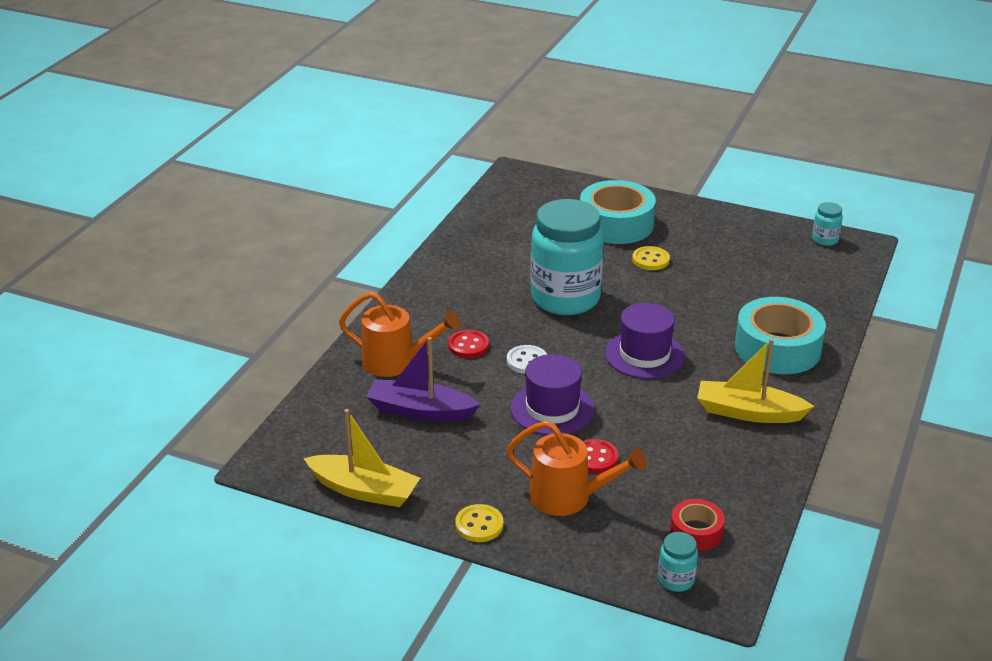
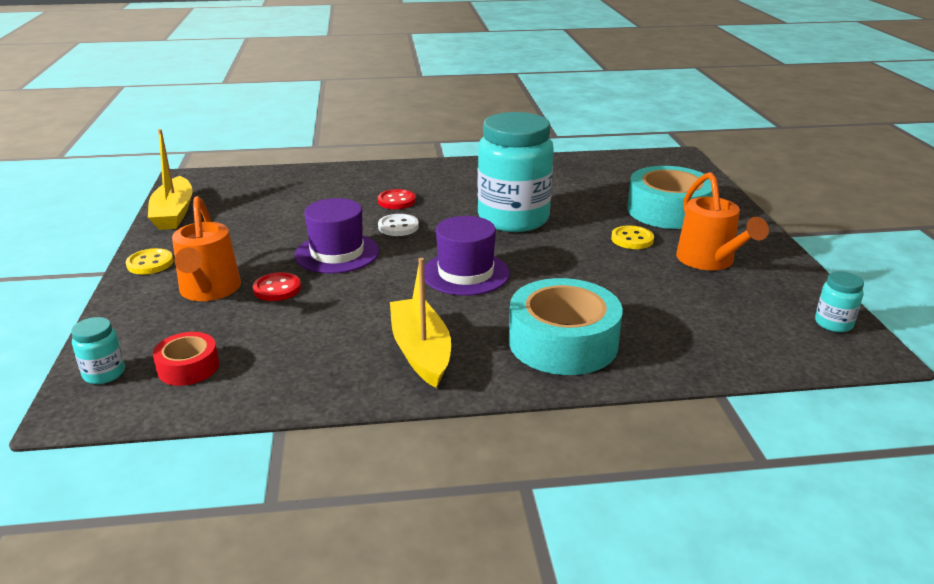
camera: 60 degrees right, 5 degrees down
(397, 362) = (347, 184): orange watering can -> orange watering can (709, 261)
(420, 411) = (290, 206): purple boat -> none

